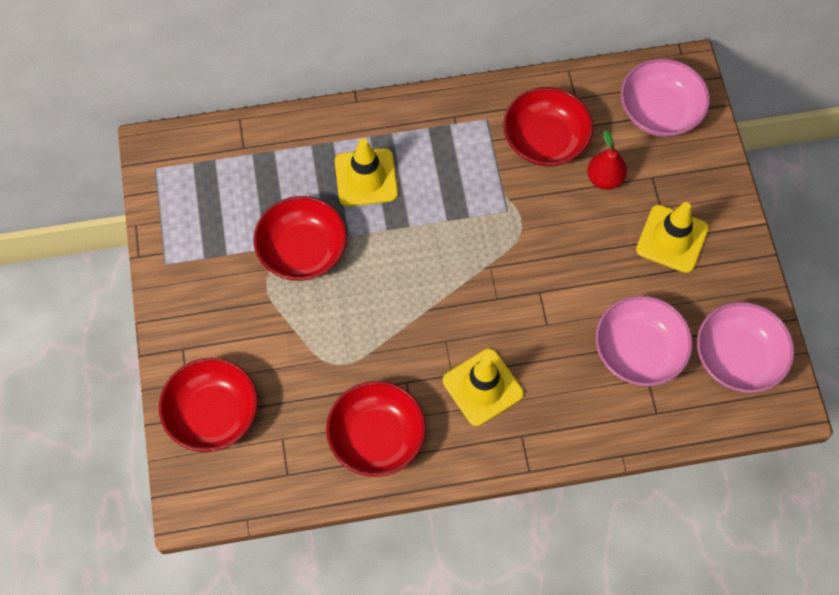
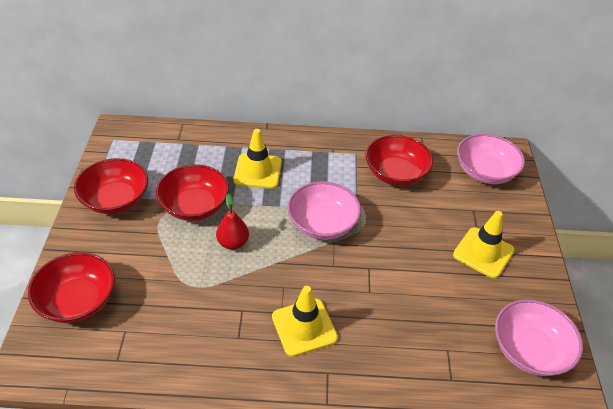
camera: 10 degrees right, 20 degrees down
(377, 437) = (203, 347): red bowl -> red bowl (115, 199)
(604, 179) = (436, 204): red pear -> red pear (233, 243)
(638, 351) = (443, 327): pink bowl -> pink bowl (322, 224)

